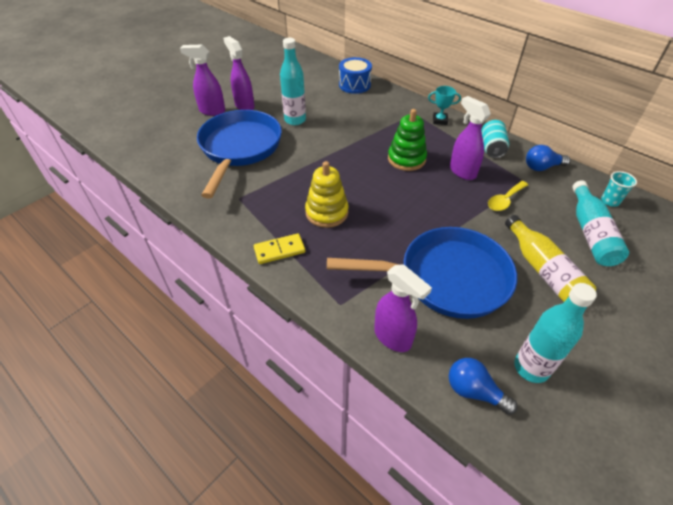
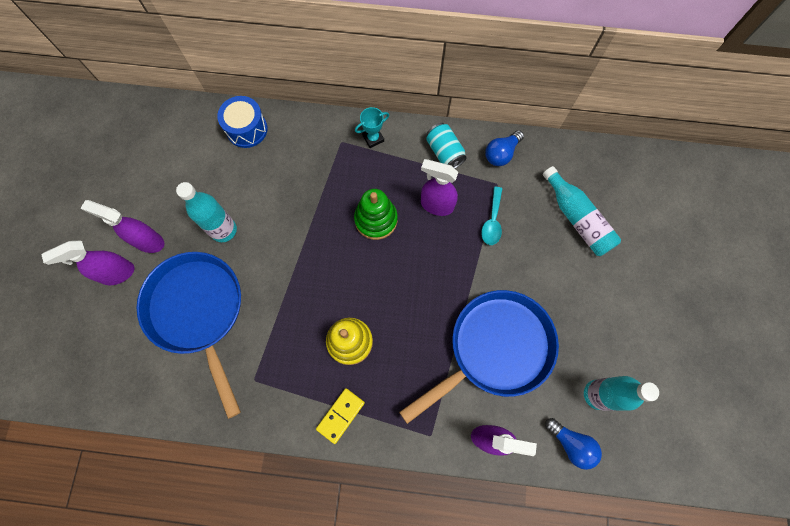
camera: 35 degrees left, 25 degrees up
(474, 391) = (571, 444): blue light bulb -> blue light bulb turned 135 degrees counterclockwise
(505, 200) = (492, 221): yellow spoon -> turquoise spoon
(543, 270) = (561, 288): yellow bottle -> none
(610, 201) = (575, 166): turquoise cup -> none

